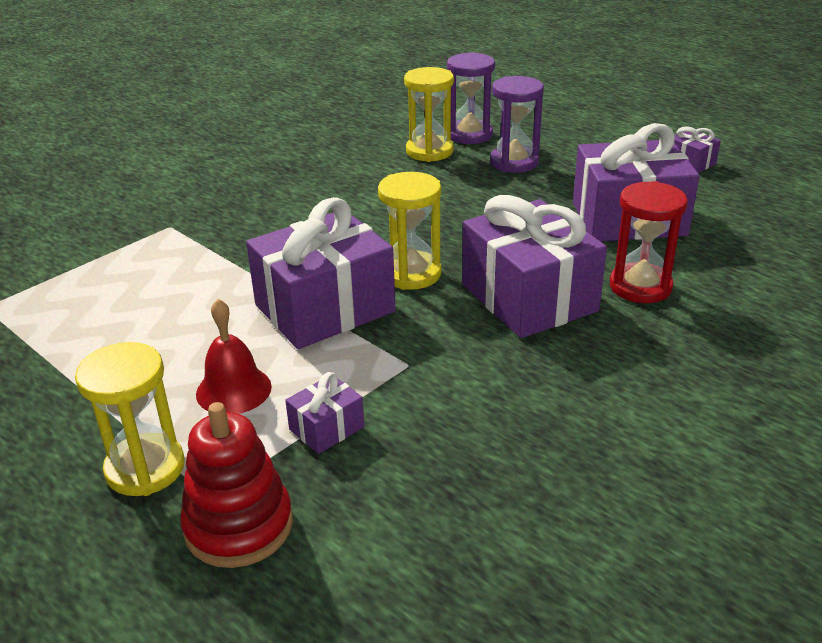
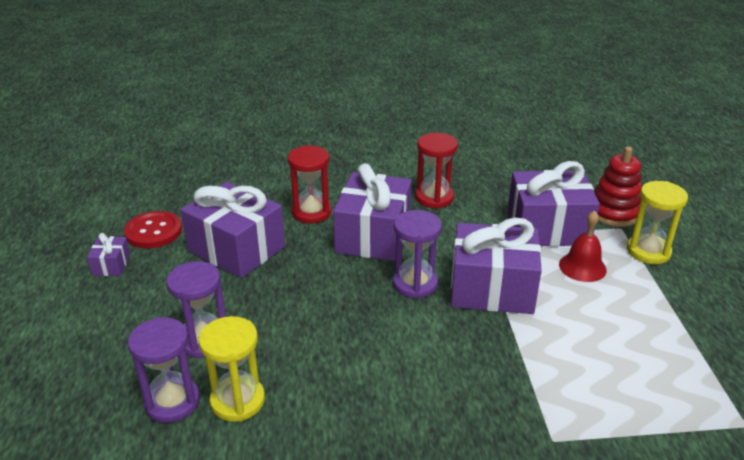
camera: 140 degrees left, 0 degrees up
(326, 428) = (547, 228): purple gift -> purple gift, size x2.26
(411, 274) = (415, 284): yellow hourglass -> purple hourglass
(539, 390) = (434, 198): none -> red hourglass
(728, 195) = (153, 231): none -> red button

